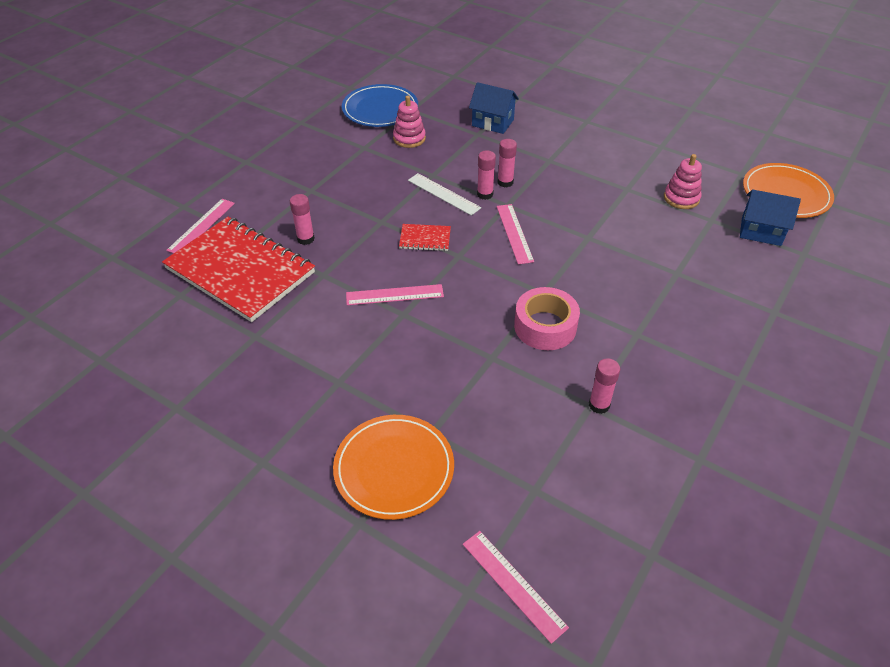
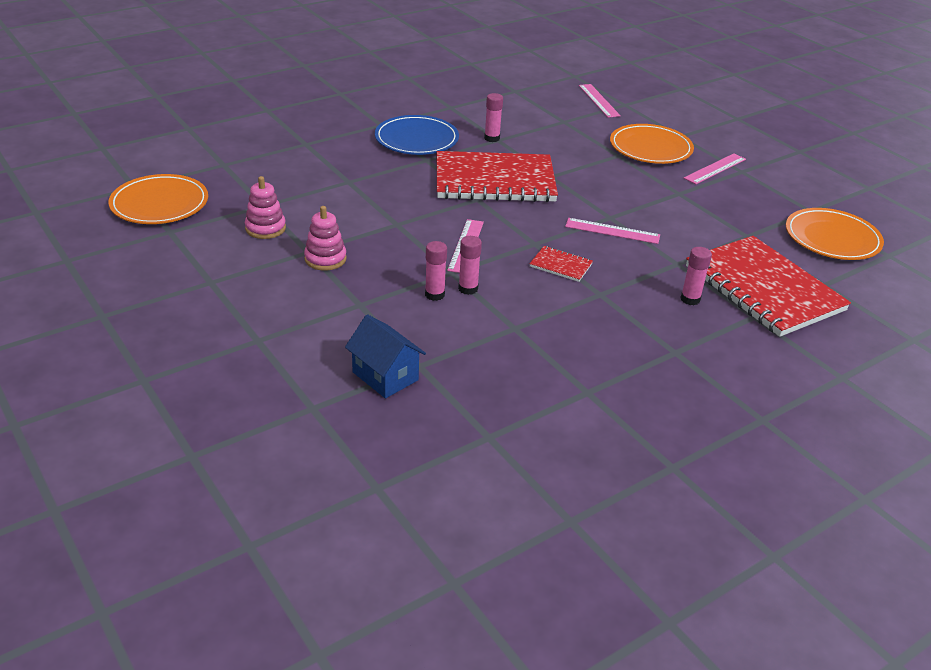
camera: 160 degrees left, 10 degrees down
(159, 365) = (832, 238): none -> orange plate
(202, 226) = (813, 345): pink ruler -> pink ruler (715, 168)
(380, 109) = (537, 452): blue plate -> blue plate (416, 139)
(409, 138) = (518, 386): pink stacking toy -> pink stacking toy (325, 259)
(443, 194) = (515, 302): white ruler -> none
(545, 326) = (494, 180): pink tape -> red notebook
(761, 231) = (233, 186): blue house -> none

